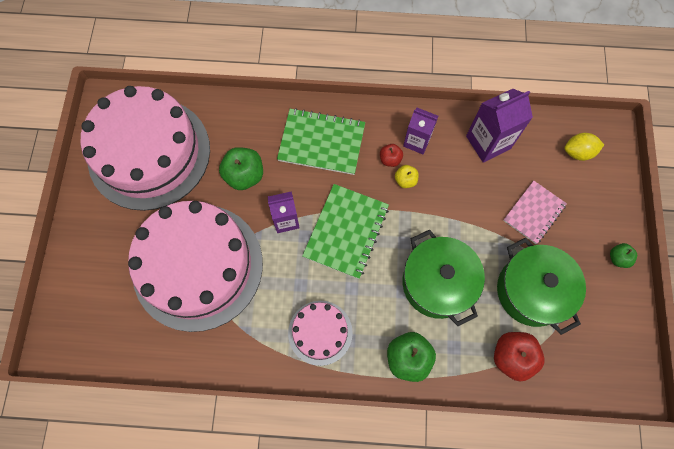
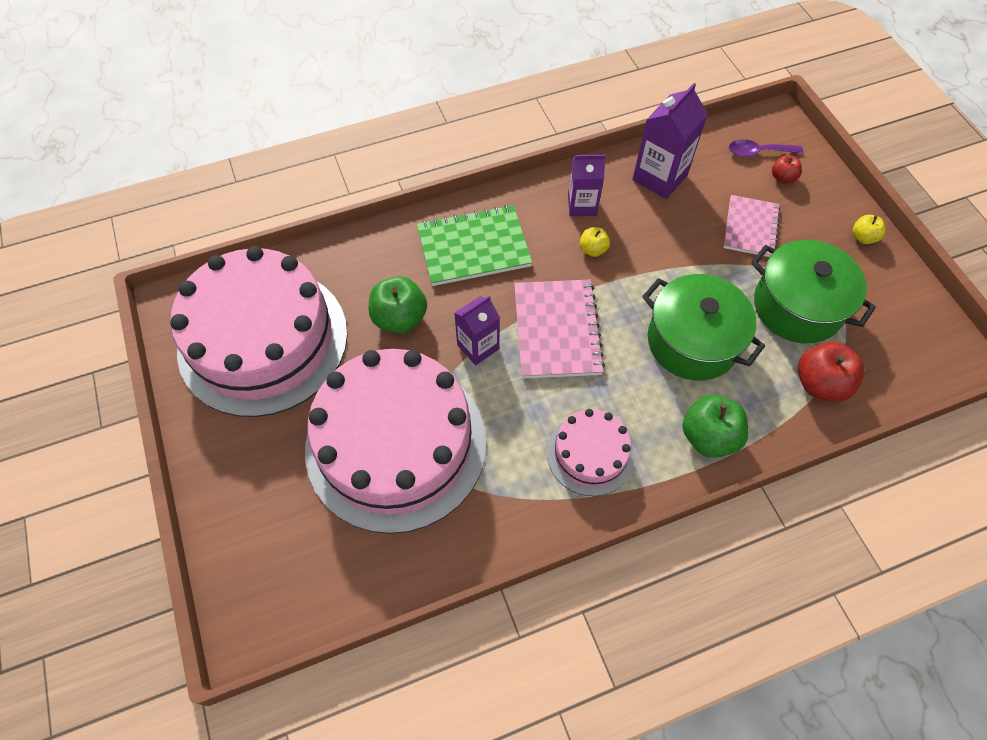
camera: 25 degrees left, 10 degrees down
(346, 231) = (557, 330): green notebook -> pink notebook
(390, 159) = (563, 235): red apple -> red apple (782, 178)
(578, 152) = (758, 152): yellow lemon -> purple spoon
(618, 258) = (863, 237): green apple -> yellow apple

